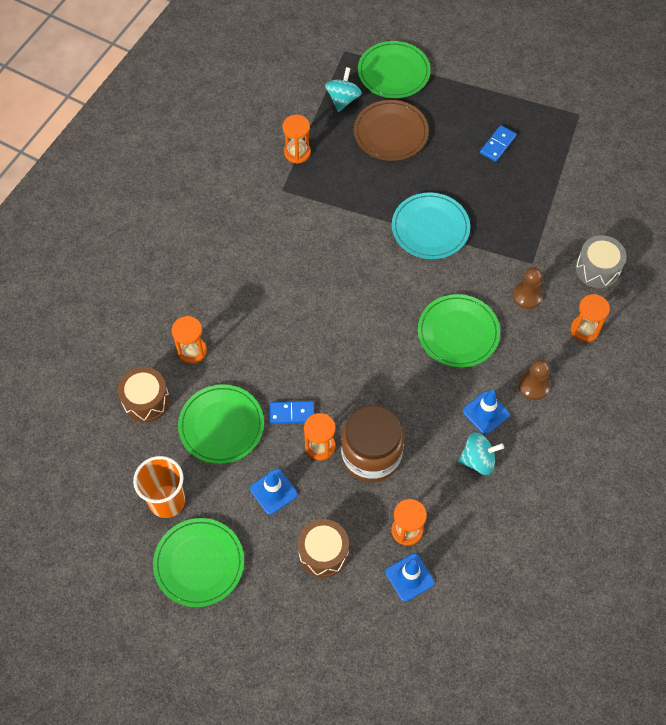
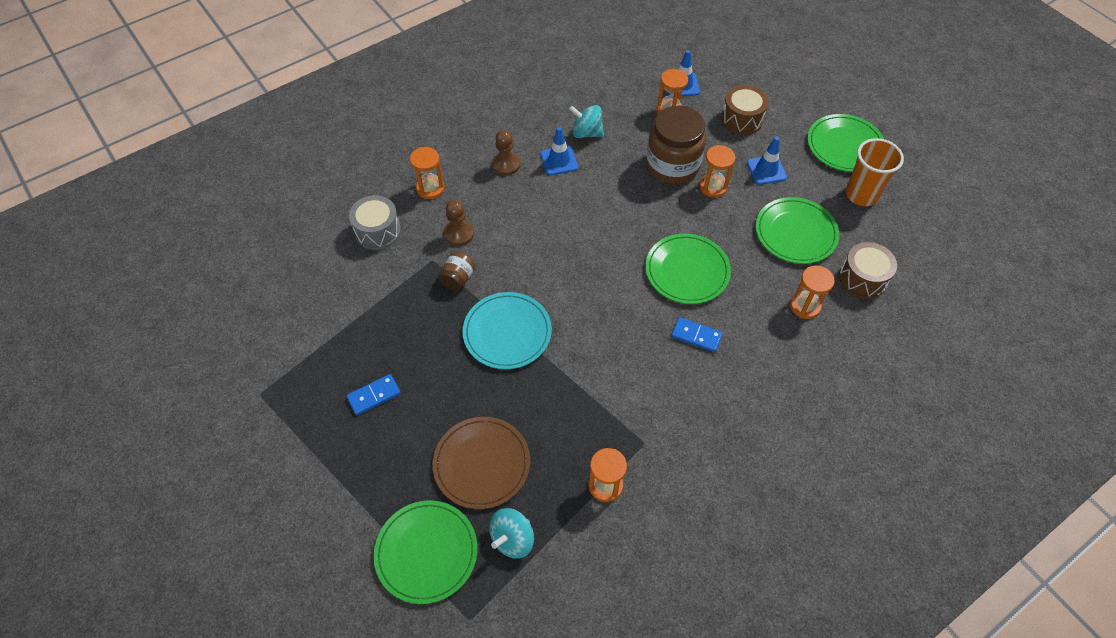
camera: 155 degrees left, 5 degrees down
(291, 413) = (727, 219): blue domino -> blue domino (696, 336)
(458, 333) = (542, 227): green plate -> green plate (687, 271)
(499, 255) = (458, 278): none -> brown jar

